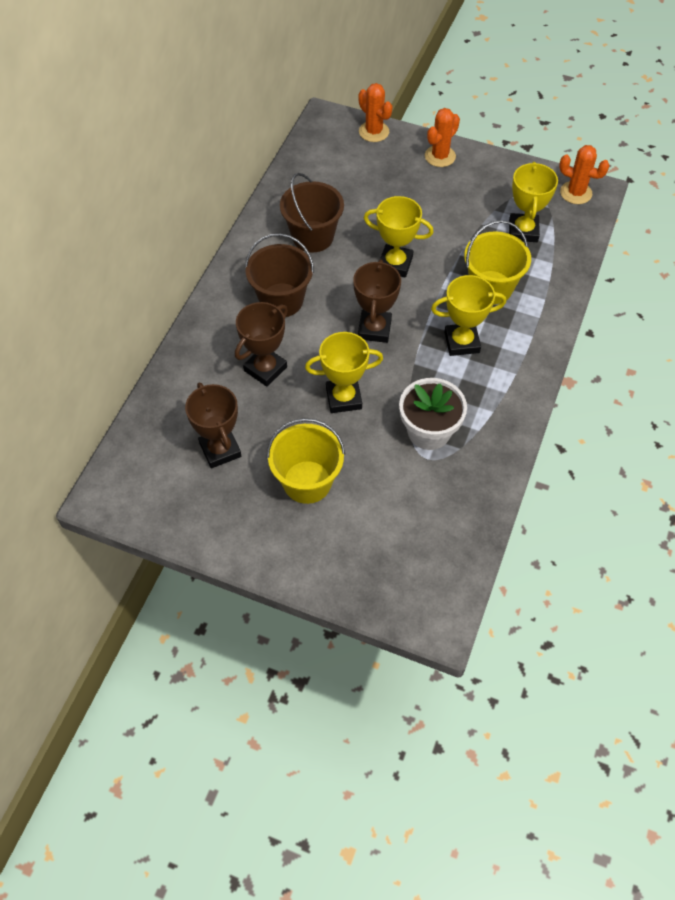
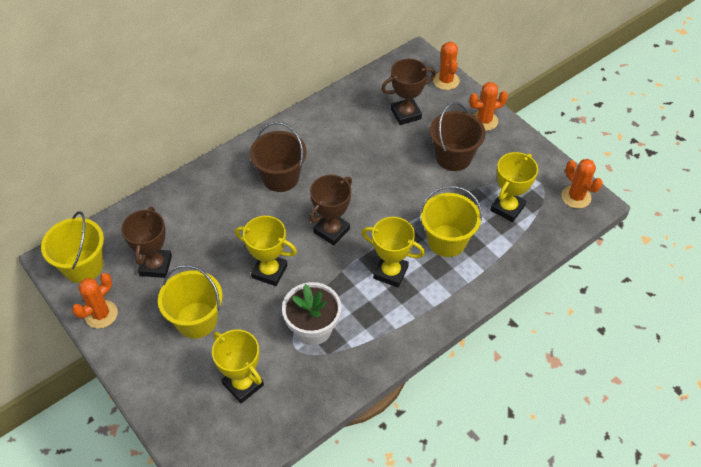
camera: 30 degrees right, 5 degrees down
(140, 489) = (83, 266): none -> yellow bucket
(201, 527) = (101, 314): none -> orange cactus
(265, 369) = (231, 222): brown trophy -> brown trophy (406, 114)
(313, 236) = (339, 140): brown bucket -> brown bucket (453, 157)
(395, 264) = (385, 188): yellow trophy -> yellow trophy (243, 384)

